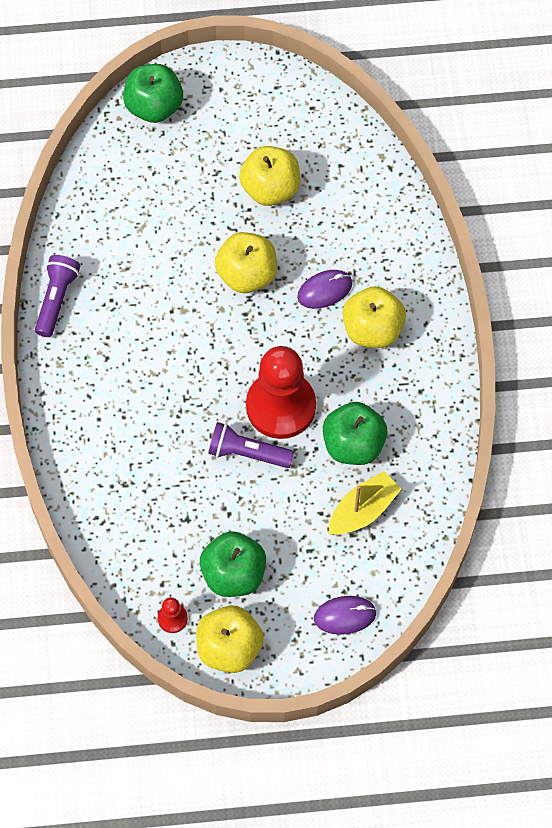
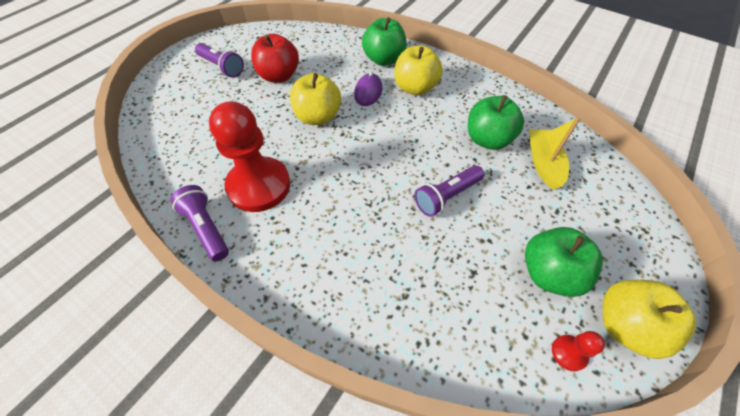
camera: 50 degrees left, 10 degrees down
(154, 107) = (162, 90): green apple -> green apple (384, 59)
(233, 124) = (222, 67): none -> purple flashlight
(270, 189) = (279, 76): yellow apple -> red apple
(281, 406) = (426, 157): red pawn -> red pawn (259, 186)
(345, 616) = (631, 225): purple mouse -> none

